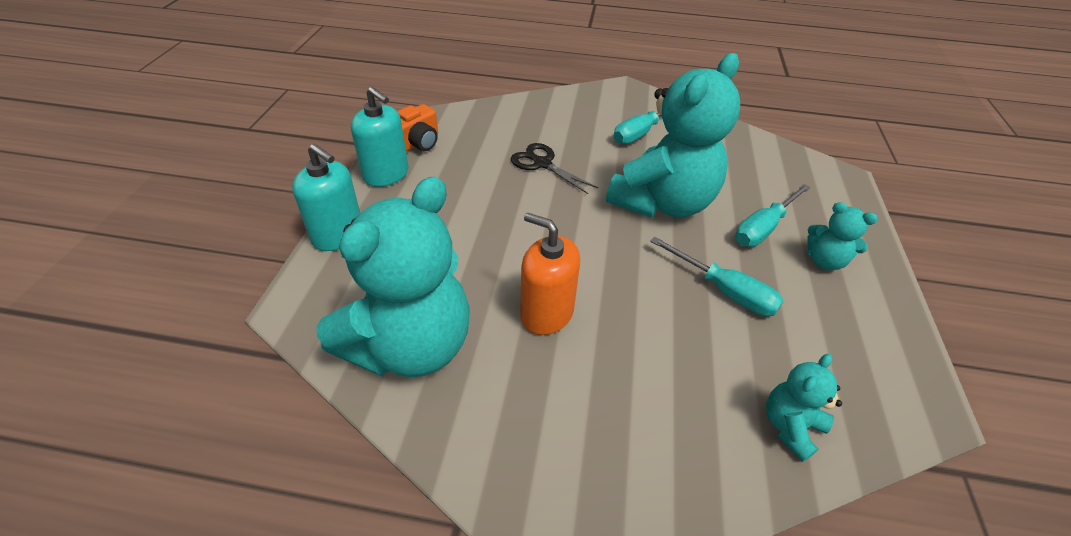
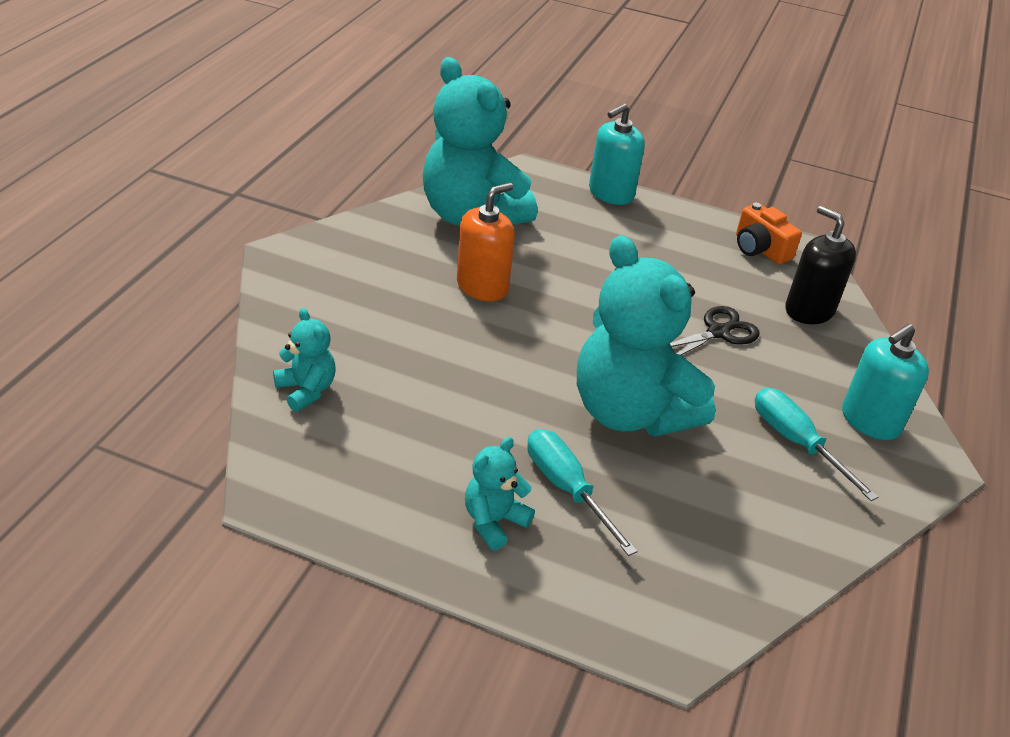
camera: 100 degrees right, 5 degrees down
(386, 174) = (701, 225): turquoise soap dispenser -> turquoise soap dispenser (870, 420)
(492, 123) = (809, 310): none -> black soap dispenser
(724, 291) = (473, 410): turquoise screwdriver -> none

